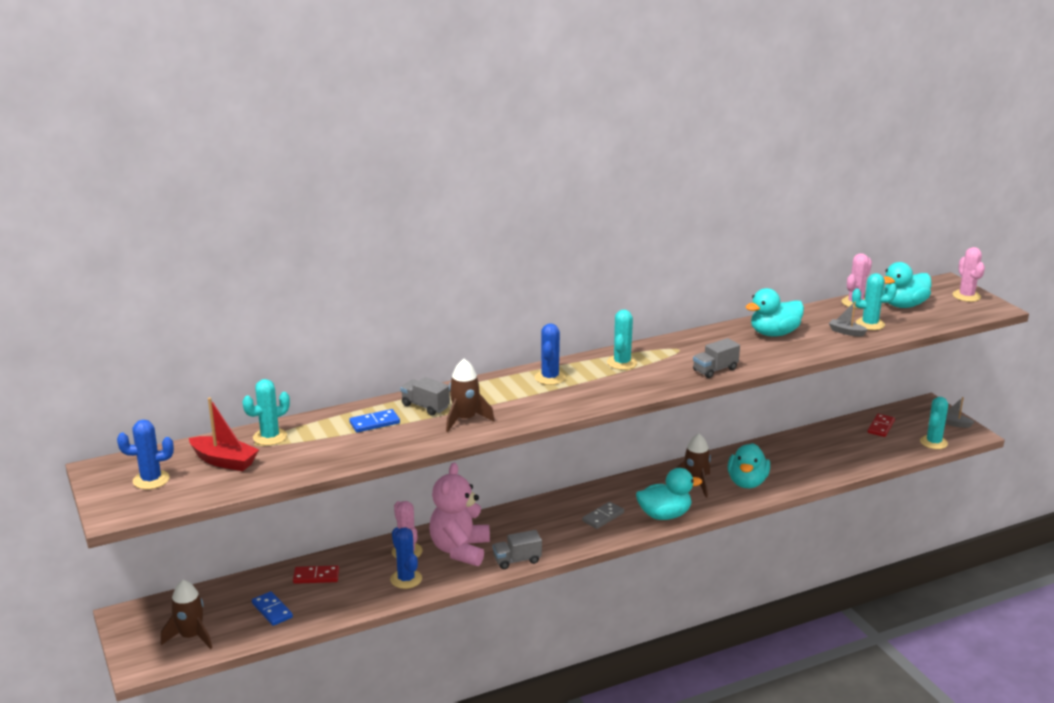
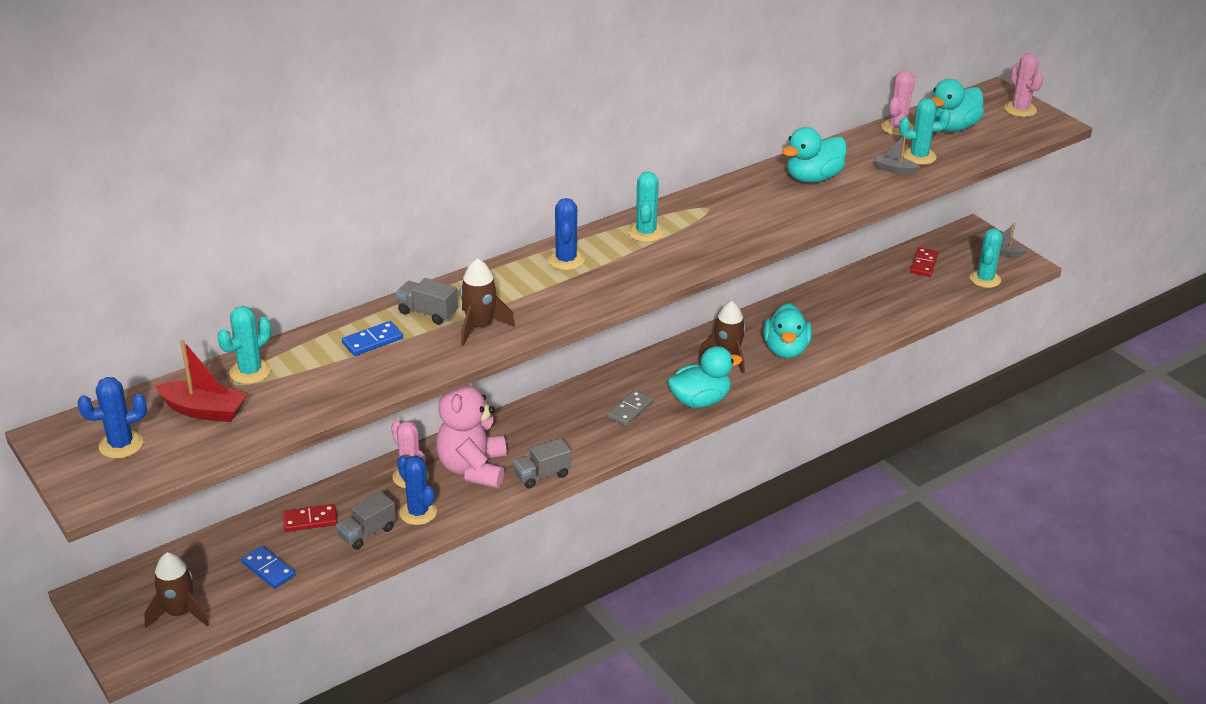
camera: 10 degrees left, 10 degrees up
(715, 370) = (755, 233): grey truck -> grey truck (367, 533)

